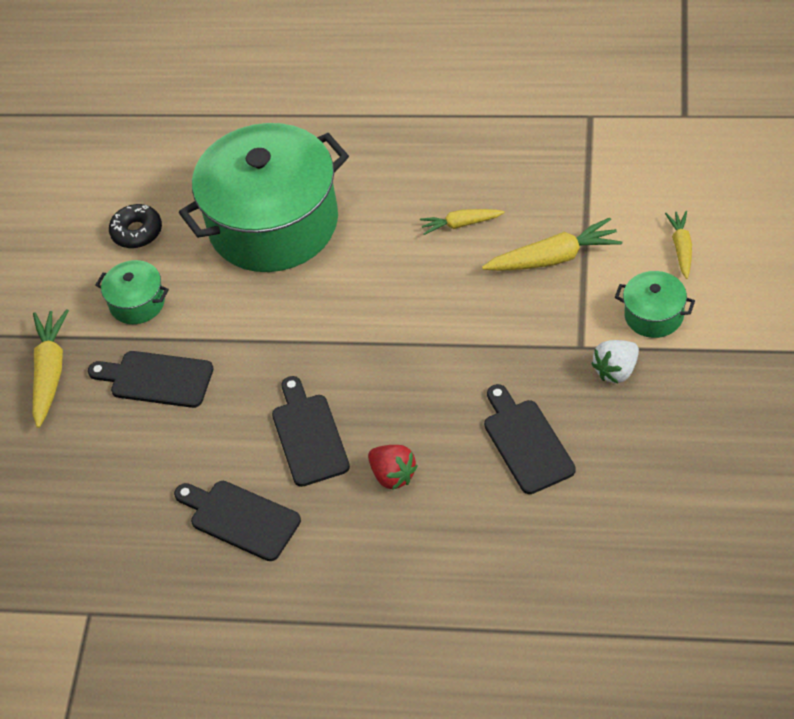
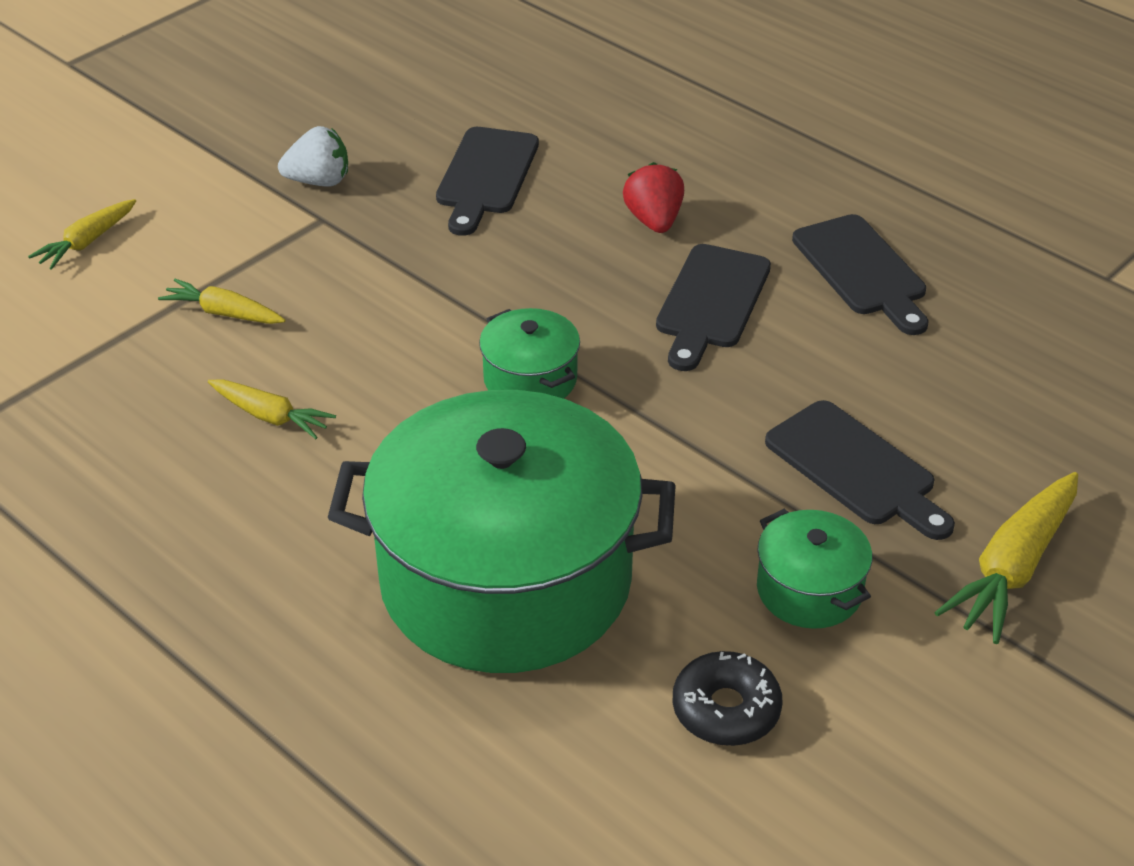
camera: 150 degrees left, 10 degrees down
(554, 258) = (224, 313): yellow carrot -> yellow carrot, size x0.61
(654, 315) = (212, 203): green pot -> green pot (530, 379)

